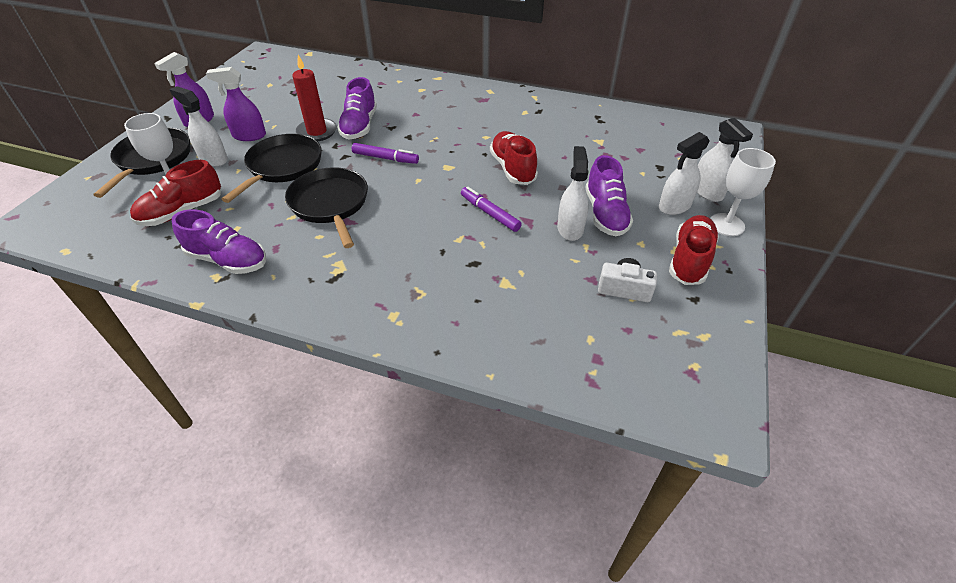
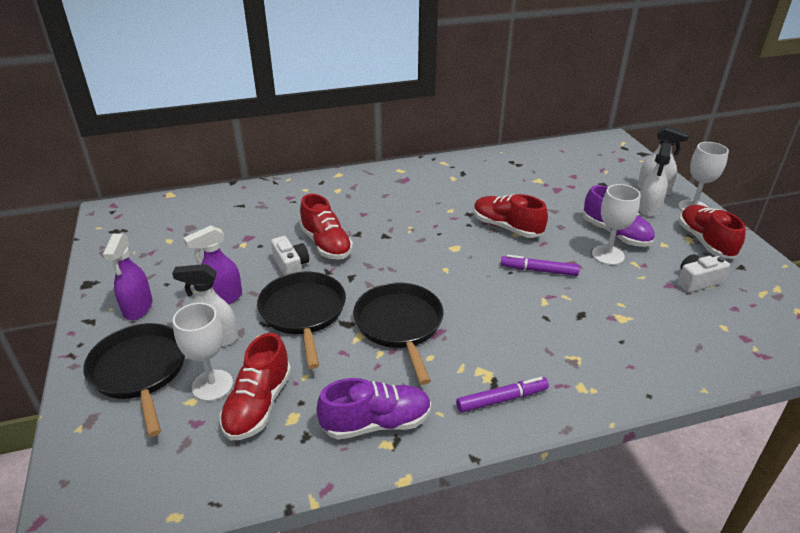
camera: 35 degrees left, 10 degrees down
(317, 132) = (291, 266): red candle -> white camera
(330, 204) = (399, 325): black pan -> black pan turned 45 degrees clockwise
(359, 126) = (326, 244): purple shoe -> red shoe
(385, 158) = (391, 263): purple marker -> purple marker (502, 399)
(570, 228) = (608, 255): white spray bottle -> white goblet

